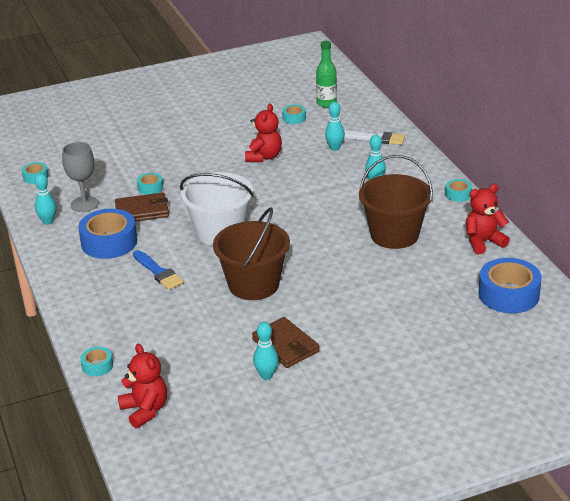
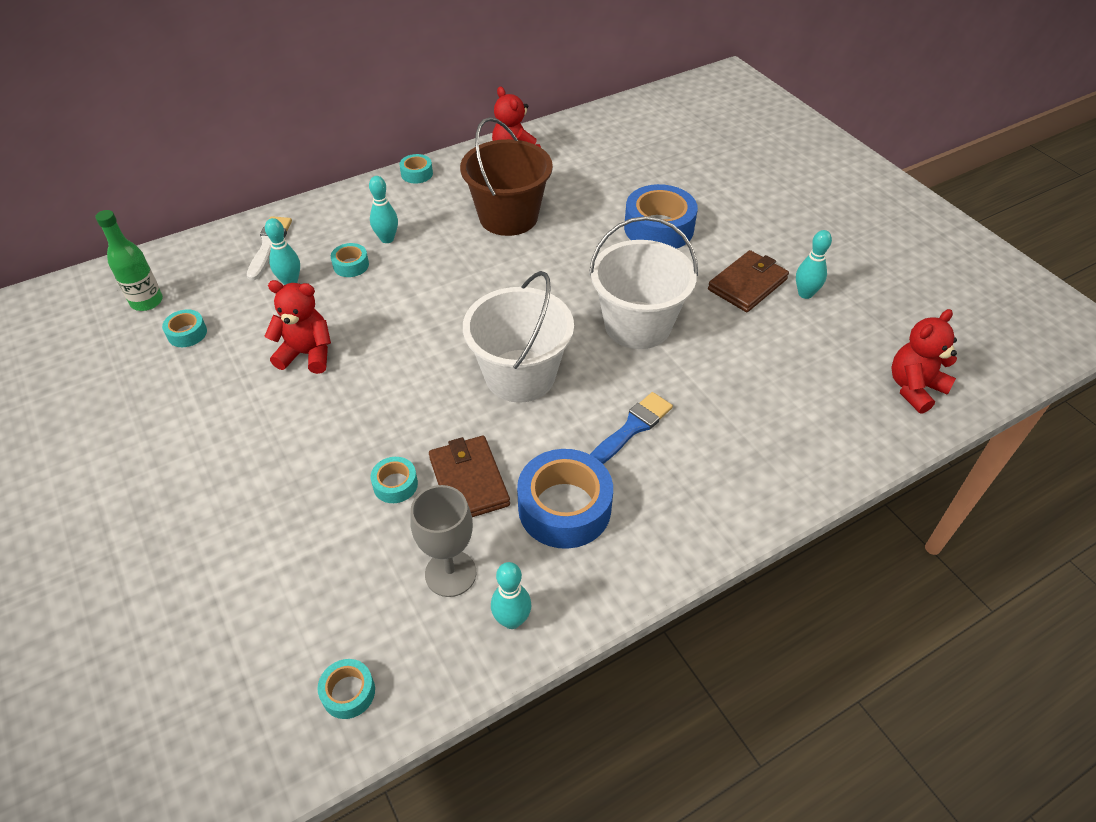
camera: 100 degrees left, 15 degrees up
(97, 366) = (857, 454): turquoise tape -> turquoise tape (351, 265)
(253, 285) = (637, 325): brown bucket -> white bucket
(508, 294) = (608, 139): blue tape -> blue tape (658, 228)

